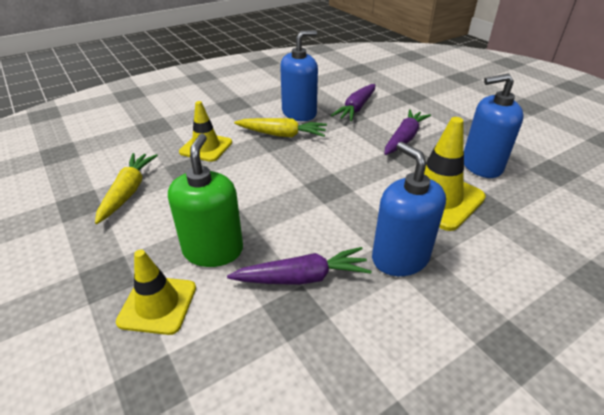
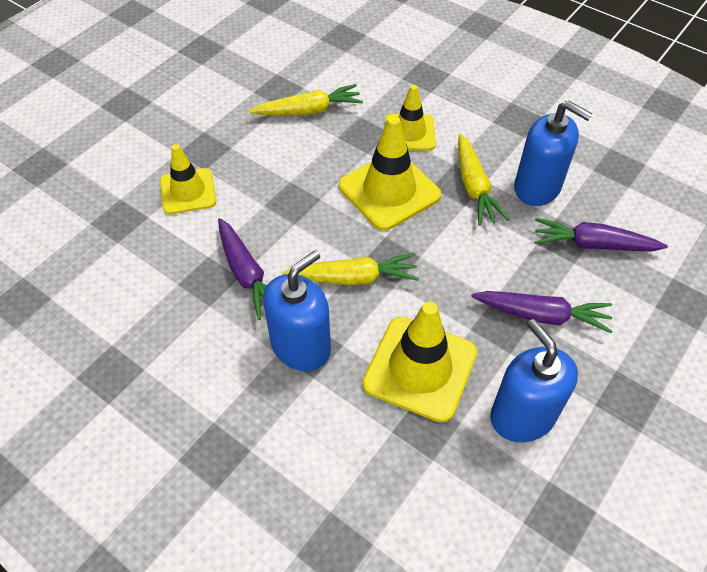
camera: 70 degrees right, 15 degrees up
(213, 250) = (257, 201): green soap dispenser -> none
(258, 171) = (389, 191): none -> yellow traffic cone
(338, 210) = (354, 278): none -> yellow carrot

